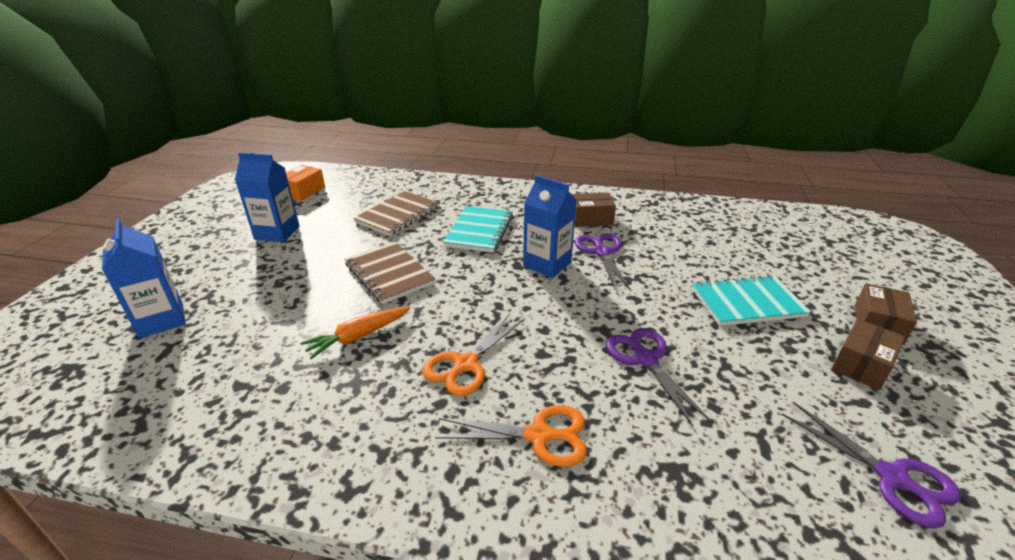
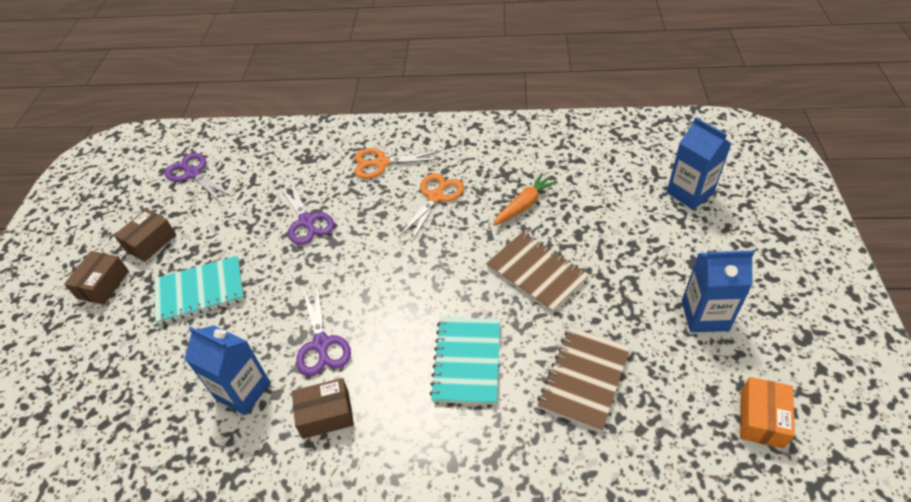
camera: 175 degrees right, 15 degrees up
(547, 264) = (381, 313): blue carton -> blue carton (243, 391)

